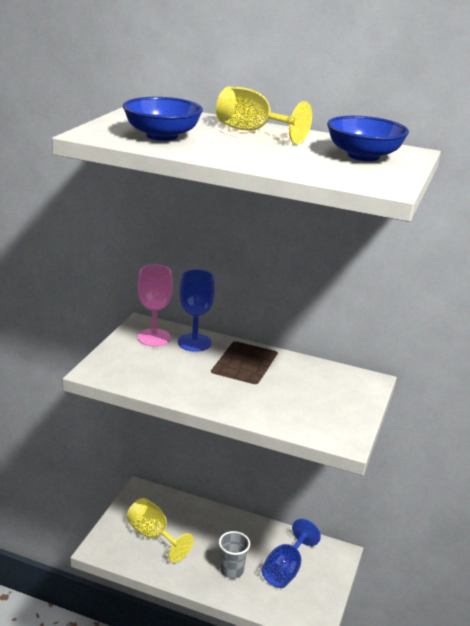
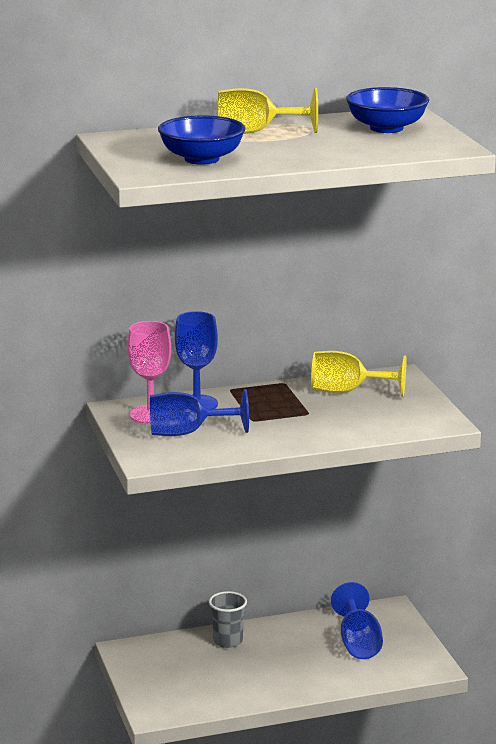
camera: 35 degrees left, 5 degrees down
(153, 362) = (187, 433): none -> blue goblet
(153, 535) = (194, 678): yellow goblet -> yellow goblet (347, 391)
(232, 570) = (309, 667): grey cup -> grey cup (228, 641)

